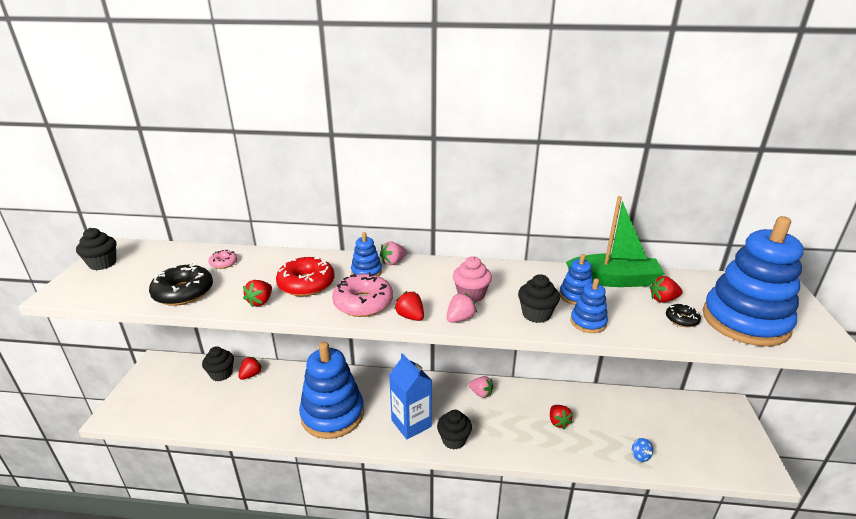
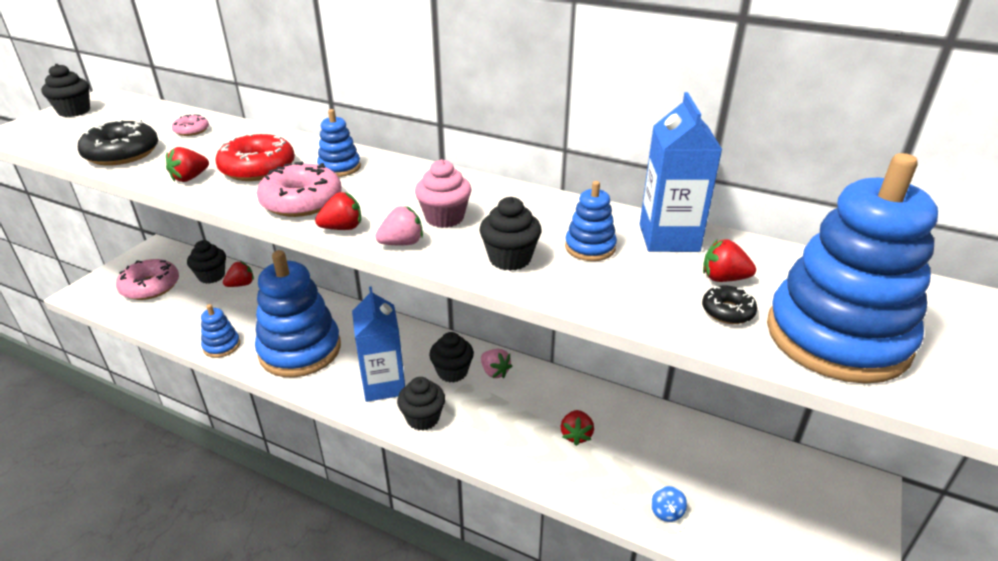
camera: 20 degrees right, 5 degrees up
(173, 395) = (150, 286): none -> pink donut
(393, 262) = (383, 162): pink strawberry -> none
(410, 317) = (342, 228): red strawberry -> red strawberry turned 90 degrees clockwise
(453, 401) = (452, 372): none -> black cupcake
(588, 322) = (575, 284): blue stacking toy -> blue stacking toy (222, 346)
(613, 280) = (669, 238): green boat -> blue carton

